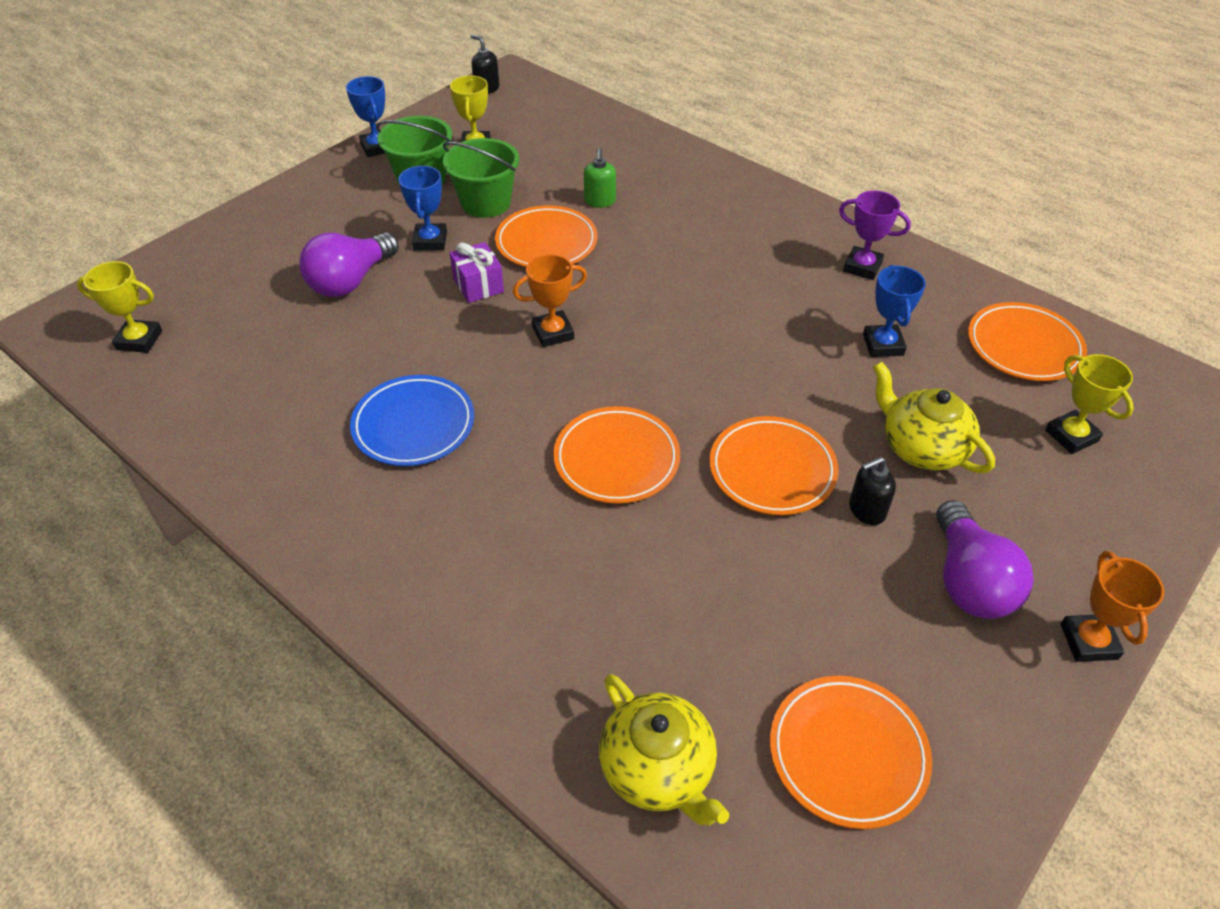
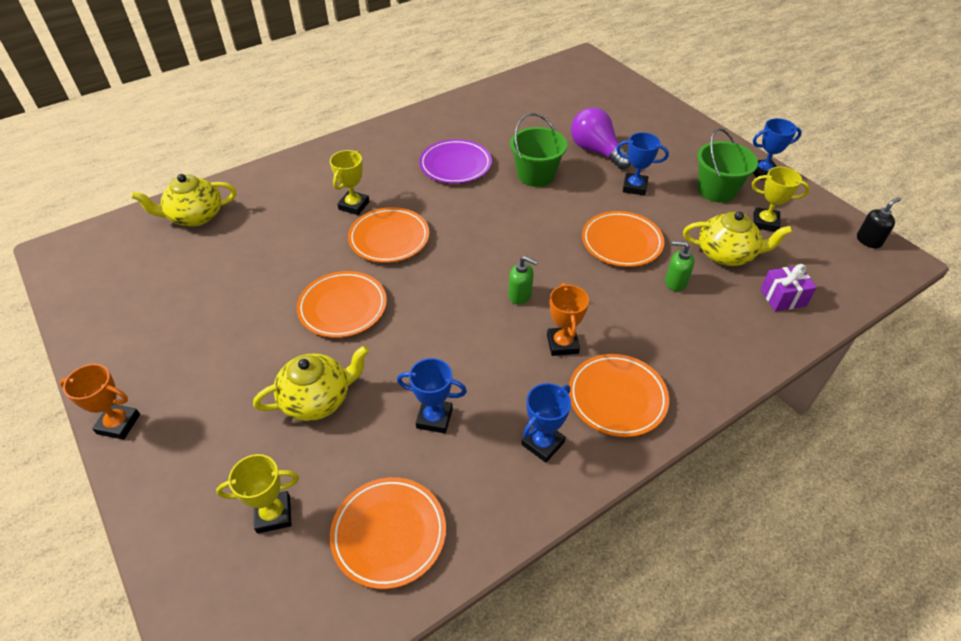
camera: 105 degrees right, 0 degrees up
(139, 340) = (562, 81): yellow trophy -> yellow trophy (354, 205)
(414, 425) = (455, 165): blue plate -> purple plate
(478, 285) = (578, 203): purple gift -> purple gift (783, 297)
(486, 203) = (680, 218): green bucket -> green bucket (536, 175)
(540, 170) = (726, 254): none -> yellow teapot
(553, 333) = (516, 230): orange trophy -> orange trophy (562, 344)
(672, 311) = (520, 295): none -> green soap dispenser
(847, 754) = (149, 283): orange plate -> orange plate (617, 398)
(862, 267) = (543, 443): purple trophy -> blue trophy
(866, 510) = (284, 345): black soap dispenser -> none
(969, 581) = (201, 378): purple light bulb -> none

